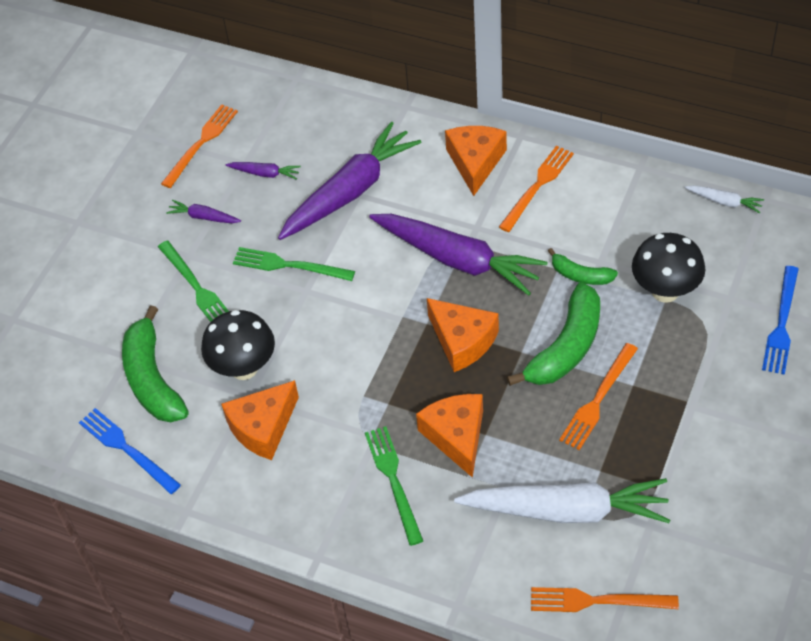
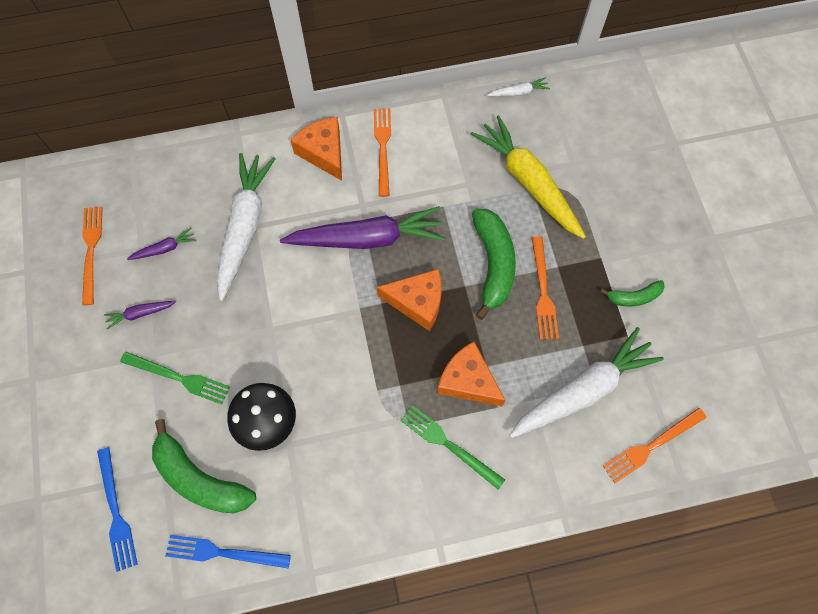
camera: 40 degrees left, 15 degrees up
(263, 427) = (319, 464): orange cheese -> none
(289, 265) = (241, 316): green fork -> none
(350, 191) = (245, 227): purple carrot -> white carrot
(580, 275) = (463, 202): green banana -> green banana (633, 297)
(665, 291) = (528, 182): black mushroom -> yellow carrot
(781, 324) = (618, 164): blue fork -> blue fork (116, 512)

